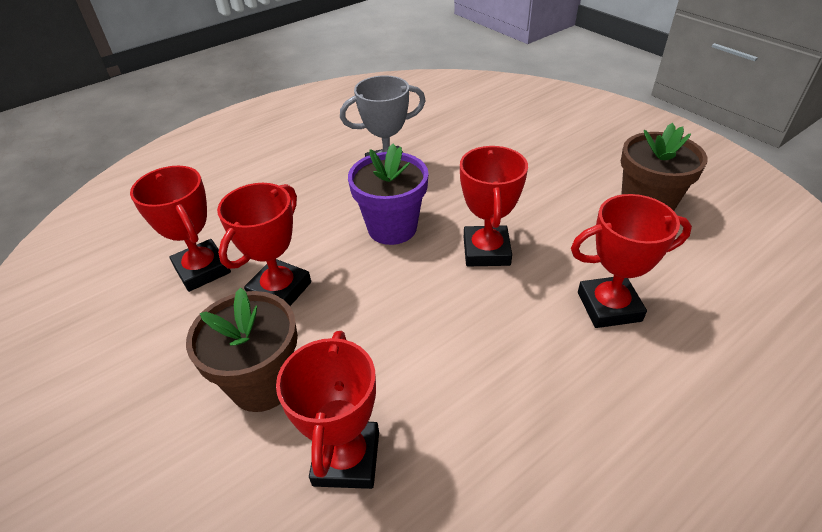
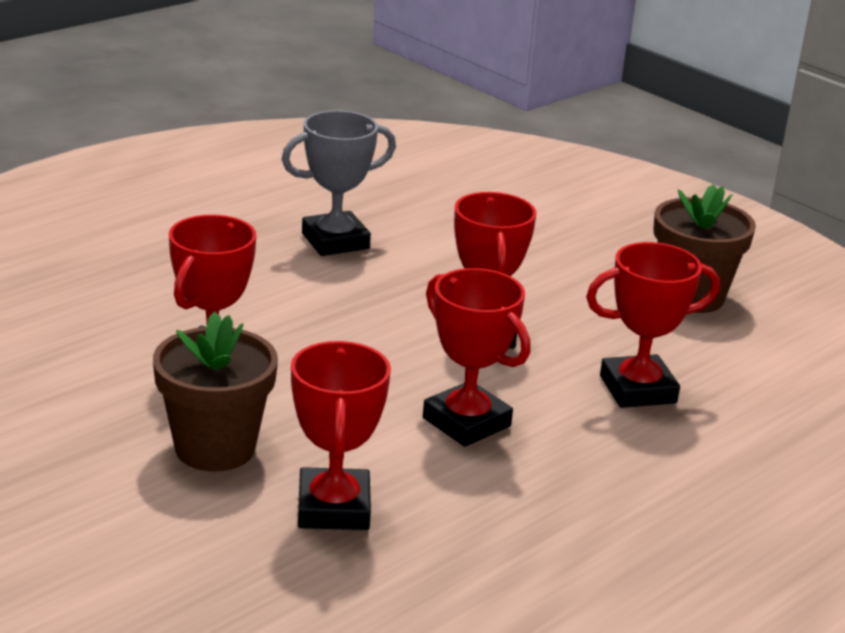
camera: 10 degrees left, 15 degrees down
(202, 270) = (97, 341): red trophy -> red trophy (466, 422)
(392, 228) = (352, 306): purple flower pot -> none

